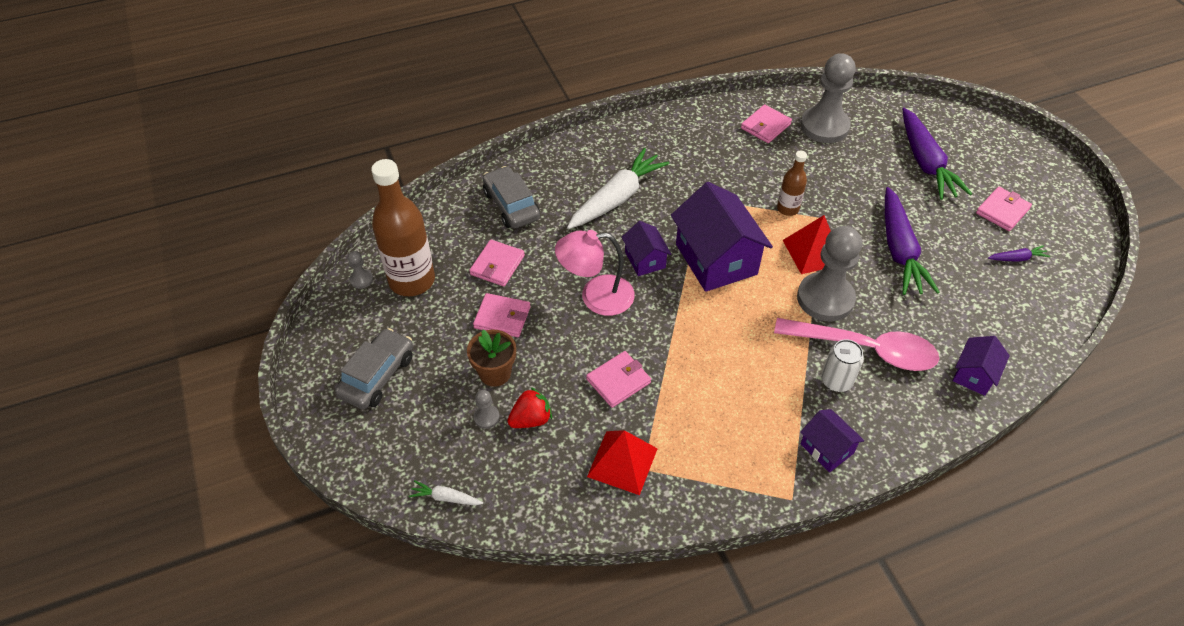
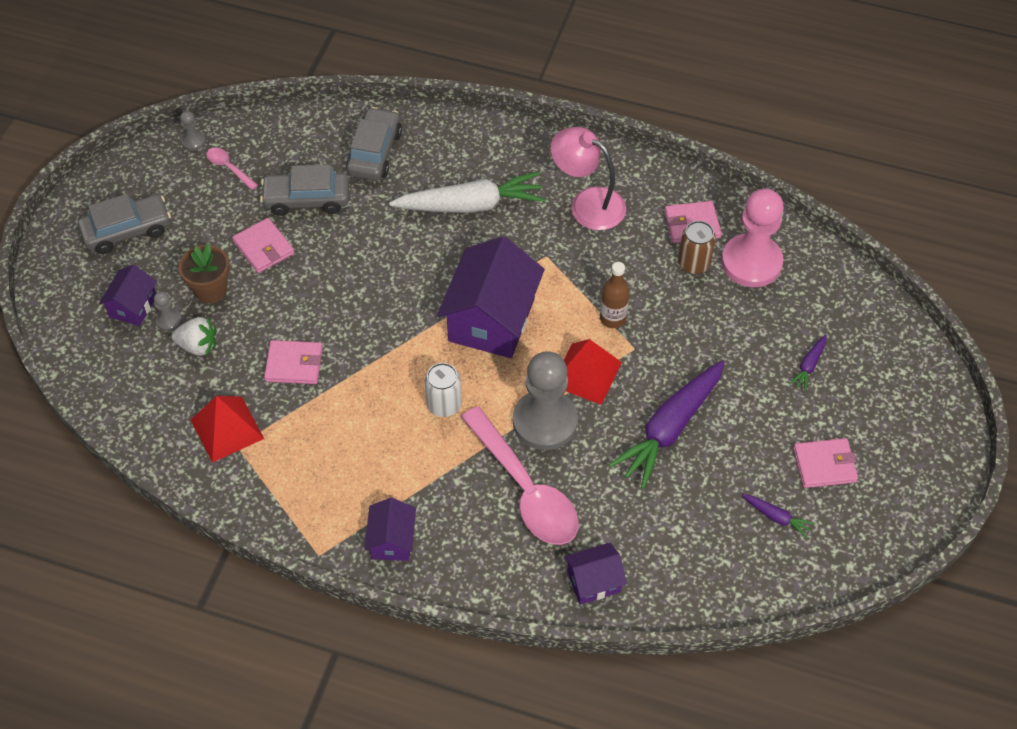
camera: 40 degrees right, 5 degrees up
(412, 280) = (229, 168): brown bottle -> pink spoon
(446, 498) = (81, 359): white carrot -> none
(497, 265) = (307, 199): pink wallet -> grey car
(531, 419) = (198, 346): red strawberry -> white strawberry
(596, 296) = (354, 282): pink lamp -> pink lamp (587, 203)
(645, 260) = (430, 278): purple house -> purple house (133, 306)
(794, 147) = (693, 263): none -> brown can
(824, 126) = (751, 262): grey pawn -> pink pawn
(836, 381) = (467, 495): white can -> white can (444, 405)
(925, 162) = (809, 365): purple carrot -> purple carrot, size x0.44

